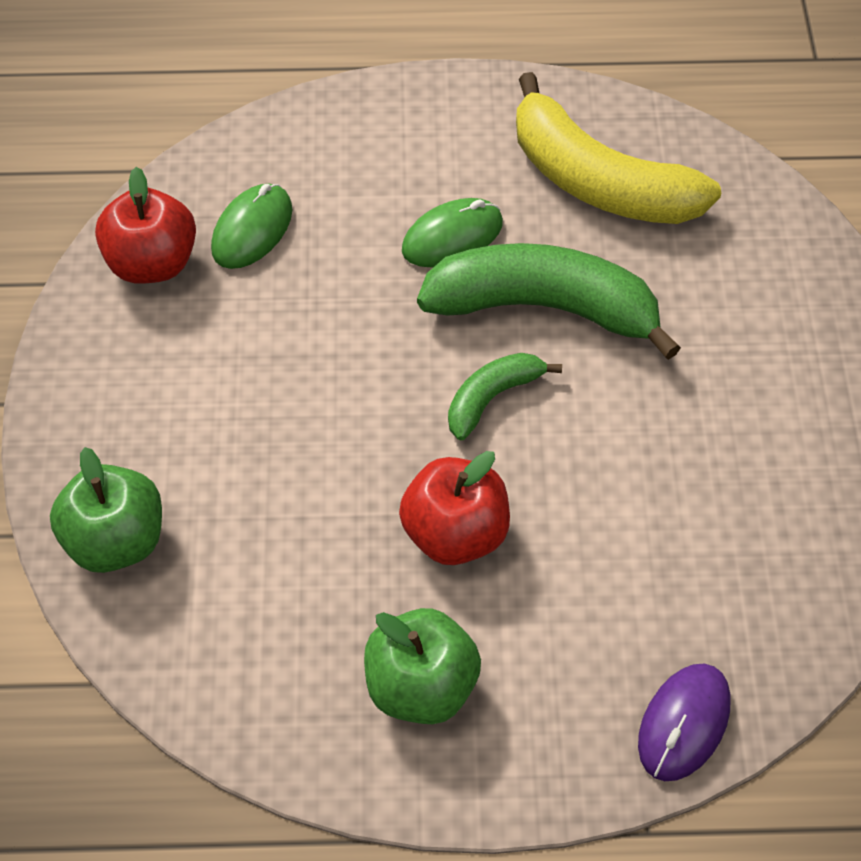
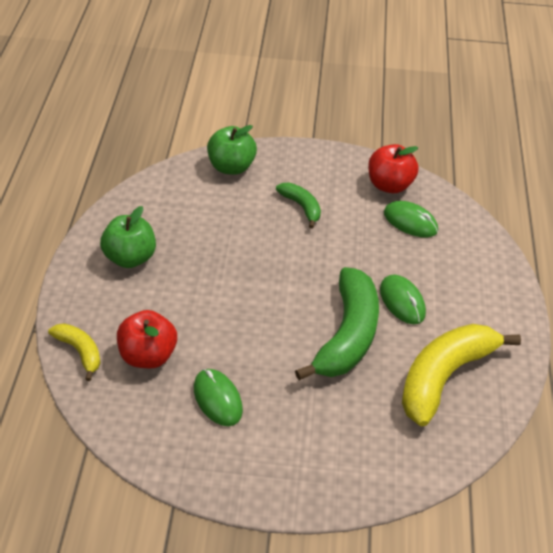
camera: 95 degrees right, 10 degrees down
(455, 534) = (209, 279): red apple -> red apple (148, 355)
(492, 398) = (288, 304): green banana -> green banana (301, 207)
(684, 723) = (80, 352): purple mouse -> yellow banana
(726, 478) = (217, 399): none -> green mouse

